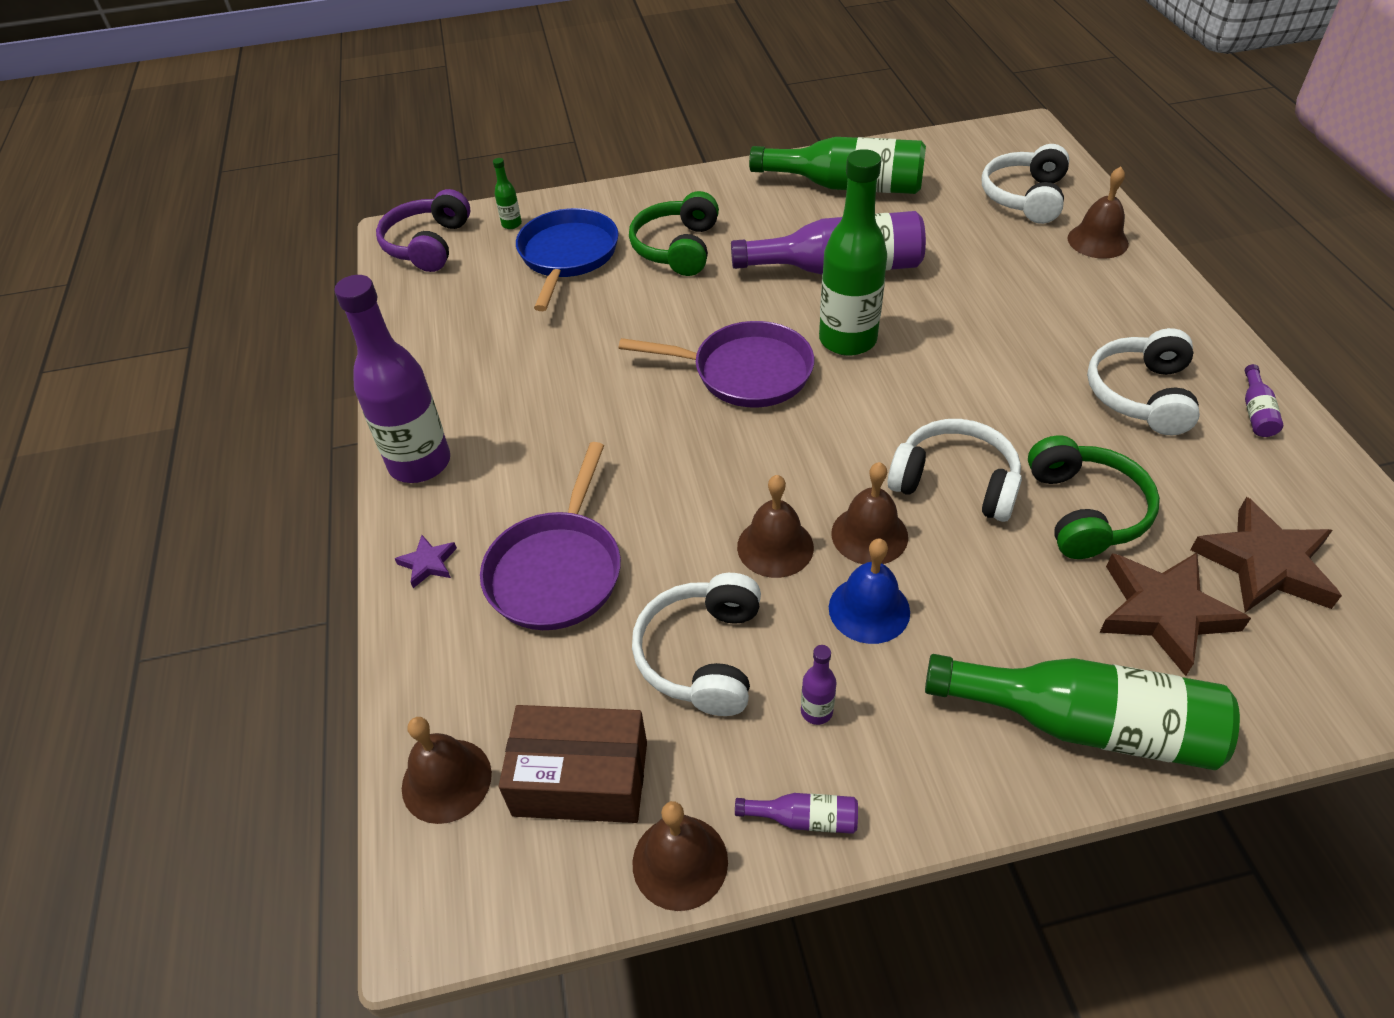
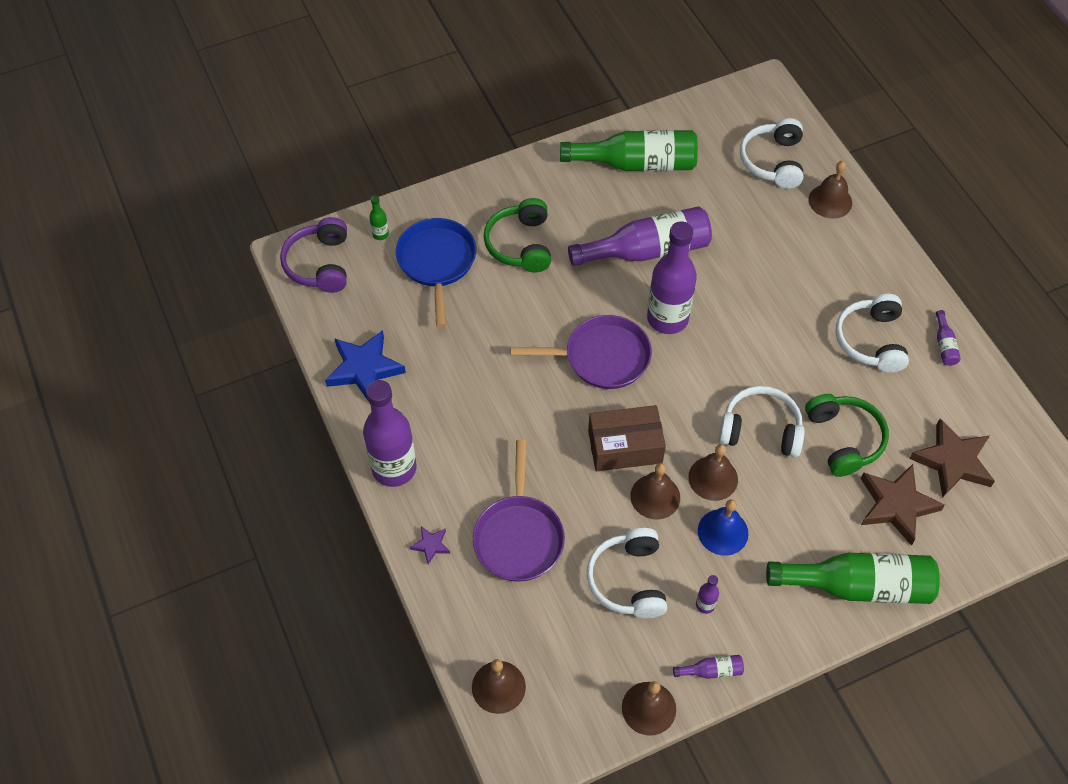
camera: 15 degrees left, 10 degrees up
(432, 351) = (364, 369): none -> blue star
(581, 778) = (578, 671): brown box -> brown box (625, 446)
(847, 340) = (667, 318): green bottle -> purple bottle

